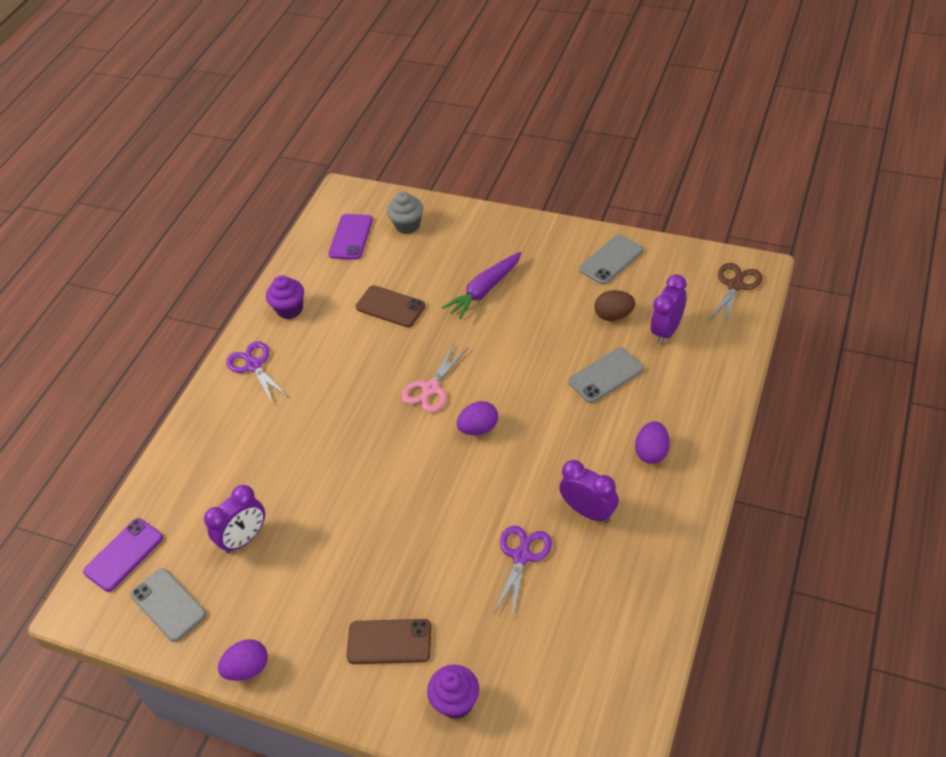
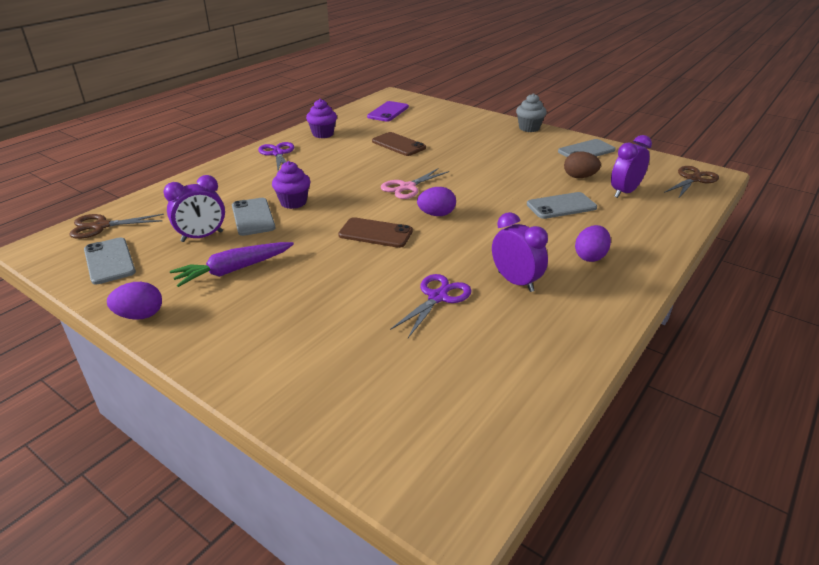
camera: 10 degrees right, 15 degrees down
(124, 554) = (101, 226): purple phone -> brown scissors
(283, 490) = (253, 217): none -> grey phone
(389, 642) = (279, 327): brown phone -> brown phone (375, 233)
(407, 225) = (432, 113): grey cupcake -> grey cupcake (529, 128)
(456, 702) = (317, 388): purple cupcake -> purple cupcake (293, 202)
(484, 290) = (476, 149): purple carrot -> purple carrot (233, 270)

